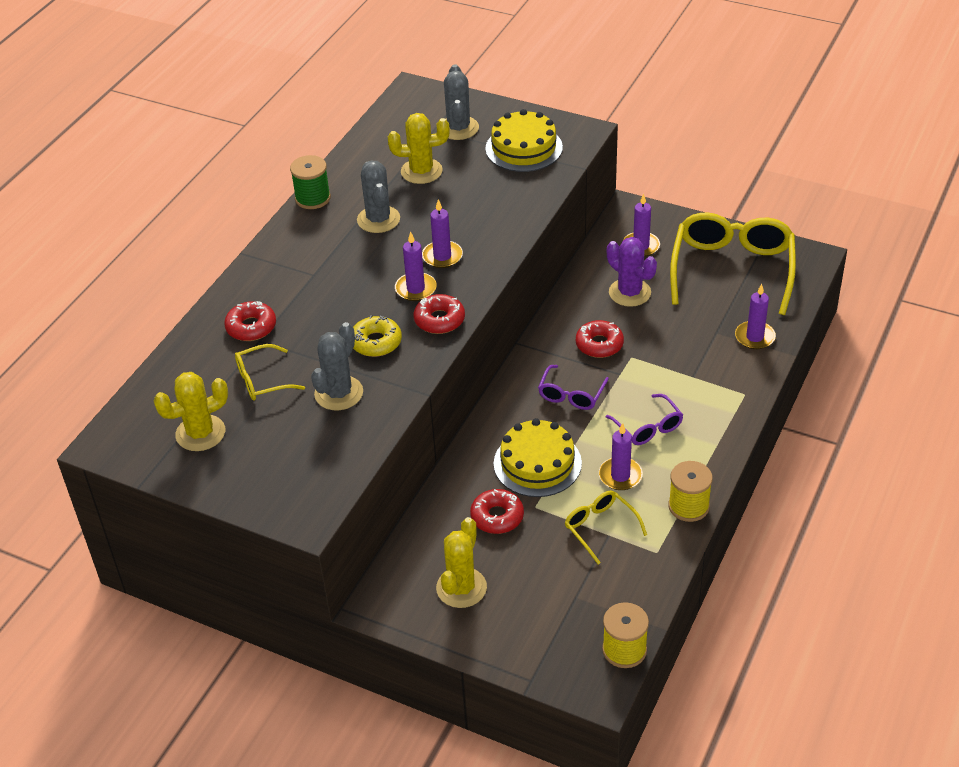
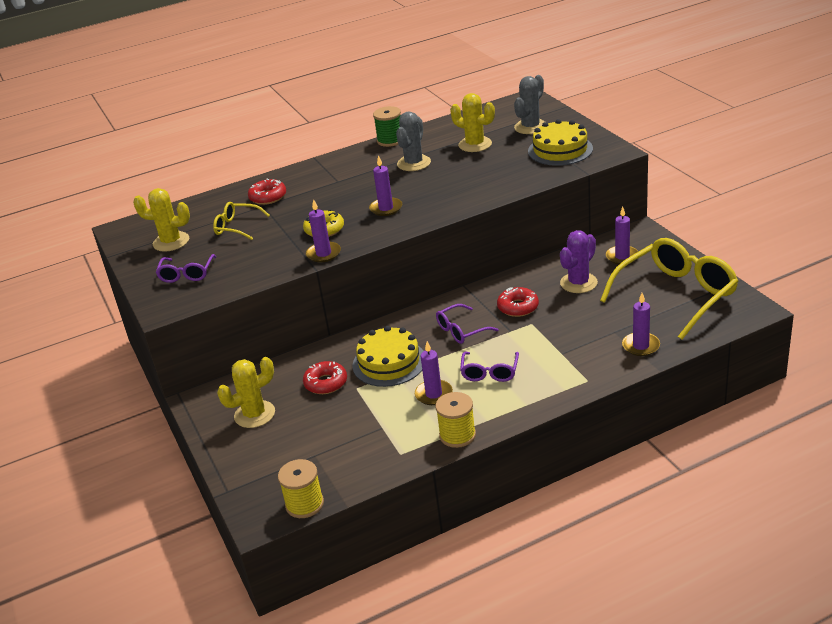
camera: 40 degrees right, 10 degrees down
(277, 464) = (187, 274): none -> purple glasses
(338, 393) = (267, 249): grey cactus -> none
(439, 320) = (377, 230): red donut -> none
(442, 256) = (426, 196): purple candle -> purple candle (323, 254)
(600, 528) = (381, 421): yellow glasses -> none
(629, 293) = (578, 283): purple cactus -> purple cactus turned 45 degrees clockwise

